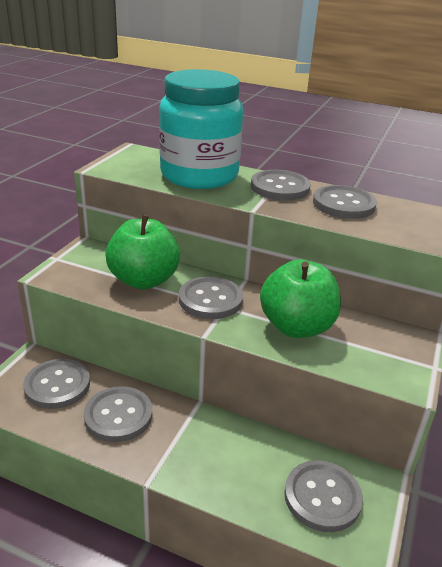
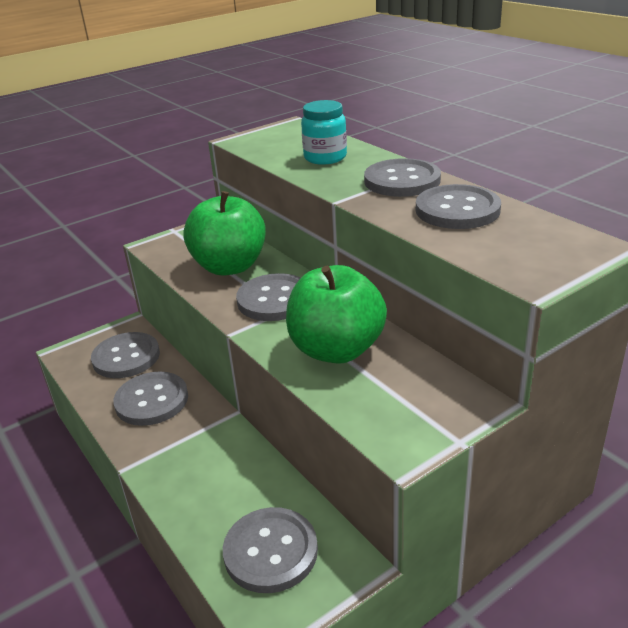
camera: 35 degrees right, 0 degrees up
(199, 176) = (325, 158): turquoise jar -> turquoise jar, size x0.46

